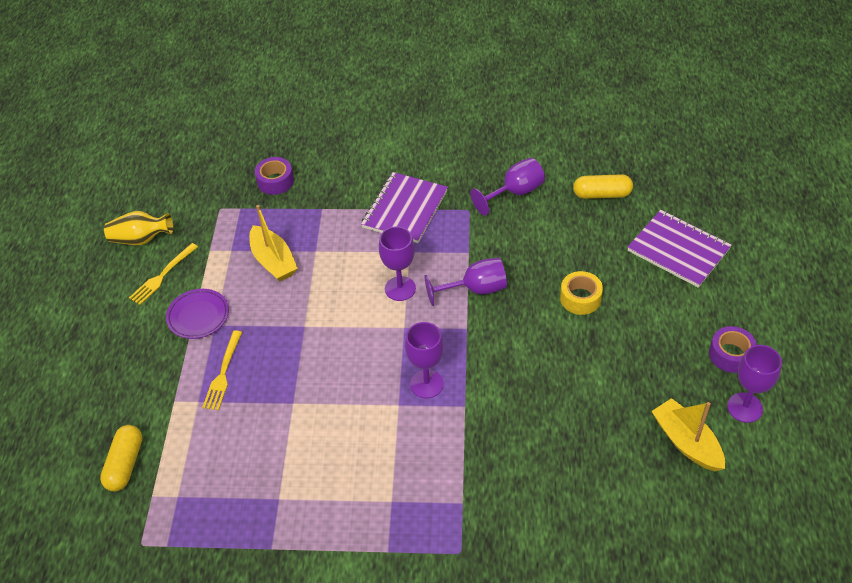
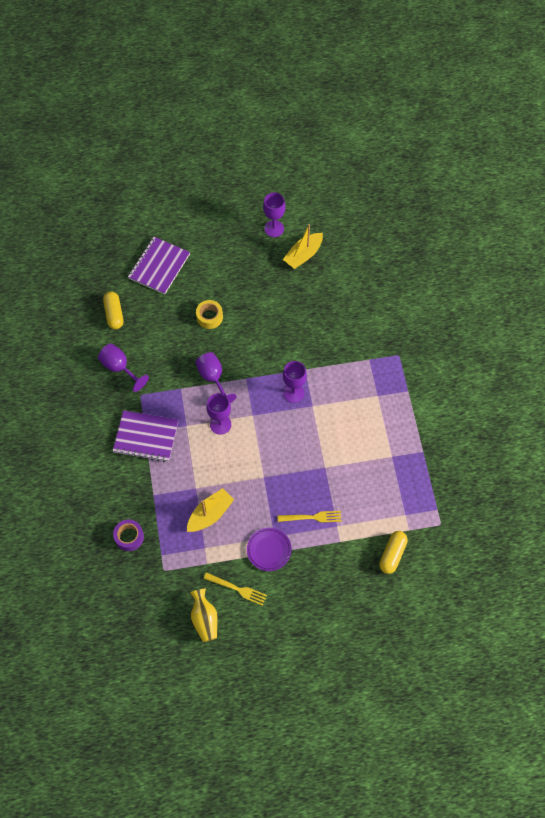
camera: 105 degrees left, 15 degrees up
(125, 464) = (392, 554): yellow capsule -> yellow capsule turned 60 degrees counterclockwise
(730, 355) = (238, 236): purple tape -> none

